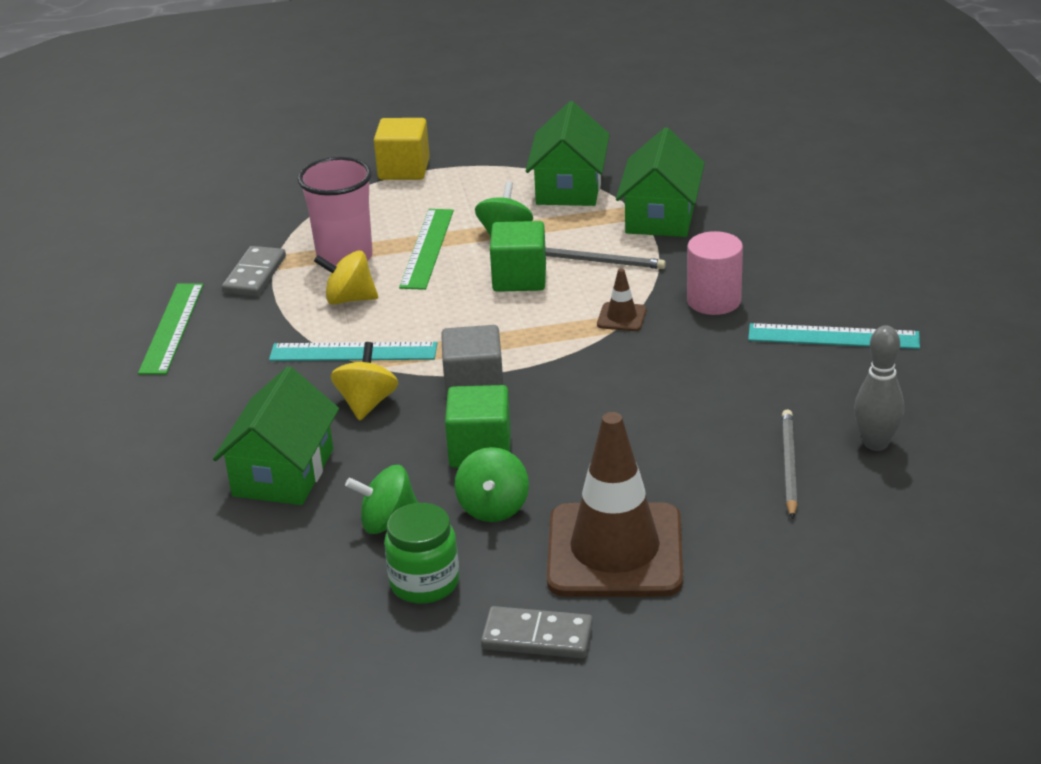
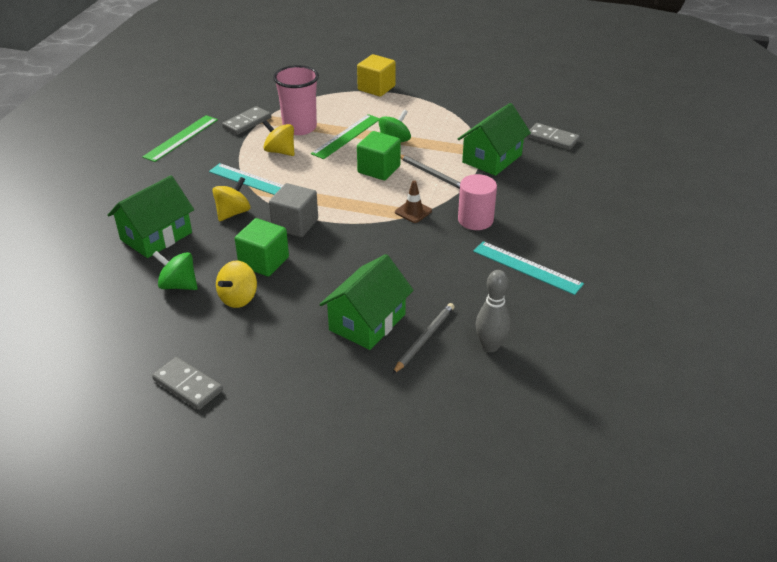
camera: 25 degrees right, 5 degrees up
(424, 583) = (163, 327): green jar -> none
(493, 507) = (238, 298): green spinning top -> yellow spinning top
(569, 187) = (456, 125): green house -> green house (367, 322)
(615, 551) = (277, 351): brown traffic cone -> none
(715, 166) = (552, 138): none -> grey domino

